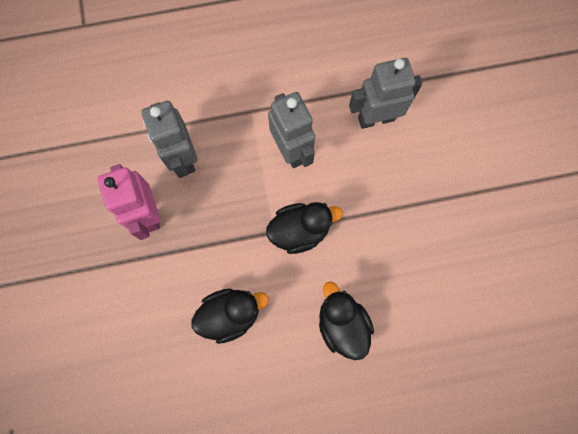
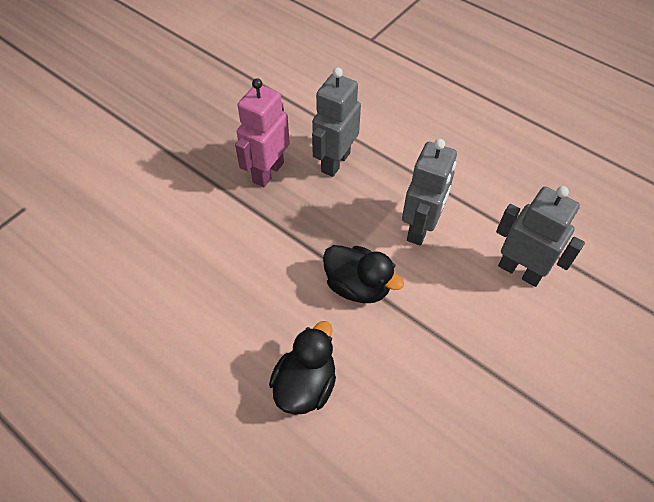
camera: 50 degrees right, 20 degrees down
(230, 314) = (236, 287): black duck -> none

